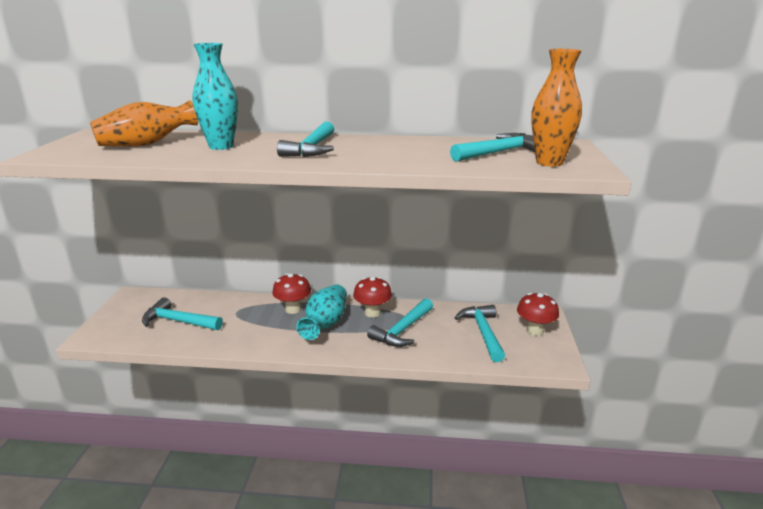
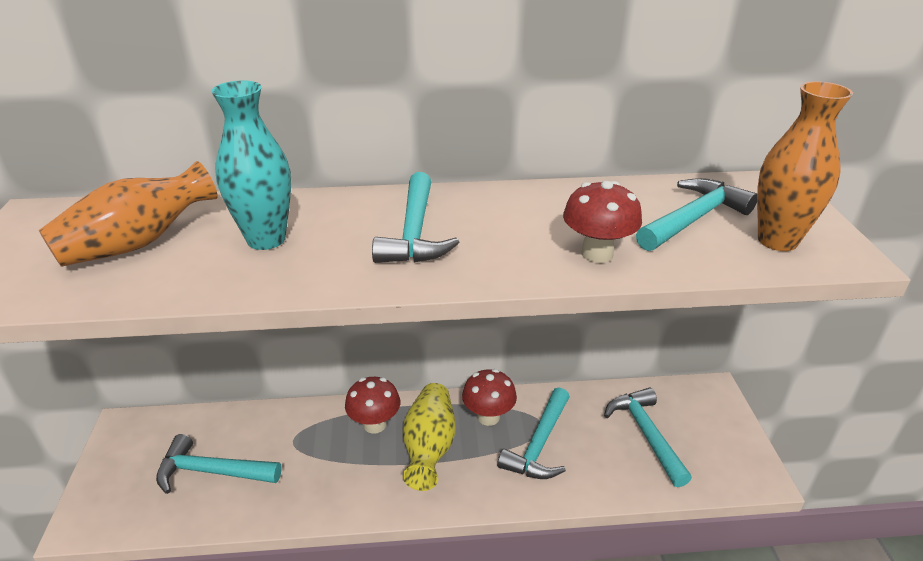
camera: 10 degrees left, 10 degrees up
(325, 324) = (429, 448): turquoise vase -> yellow vase
(535, 331) = (710, 421): red mushroom -> red mushroom (597, 254)

